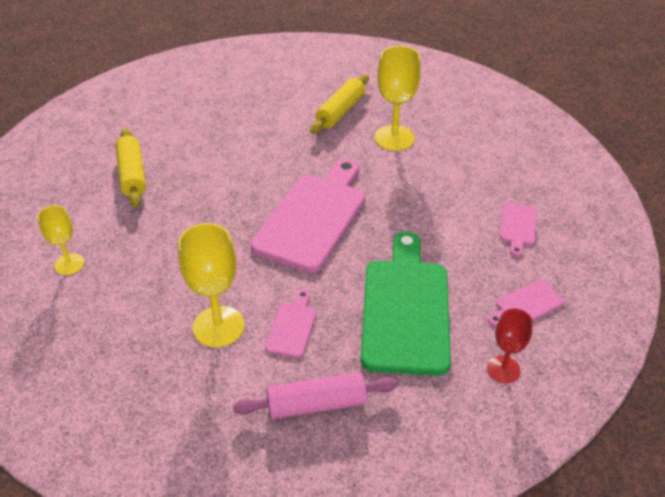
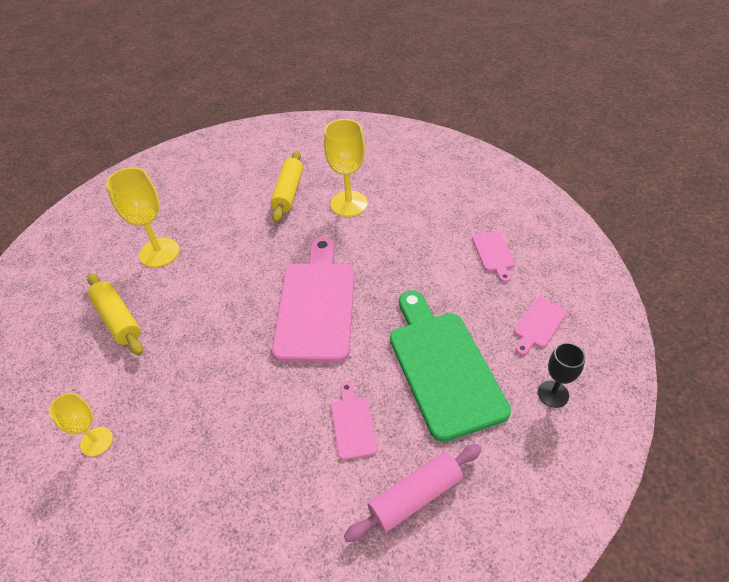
camera: 20 degrees left, 5 degrees up
(218, 326) = (283, 451): yellow goblet -> yellow goblet (159, 252)
(503, 369) = (553, 394): red goblet -> black goblet

